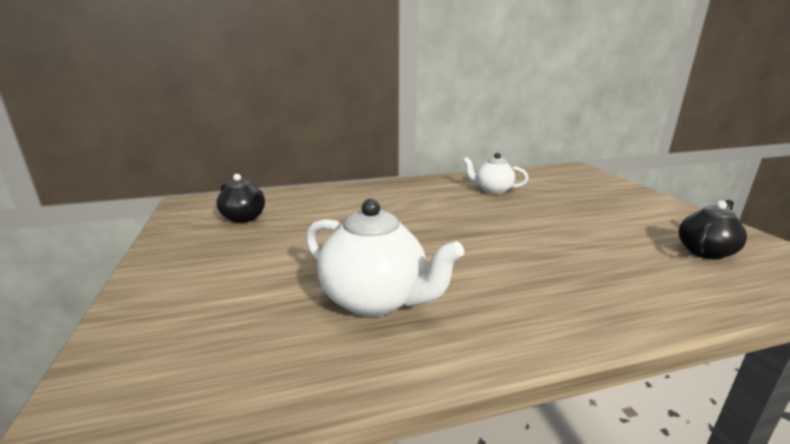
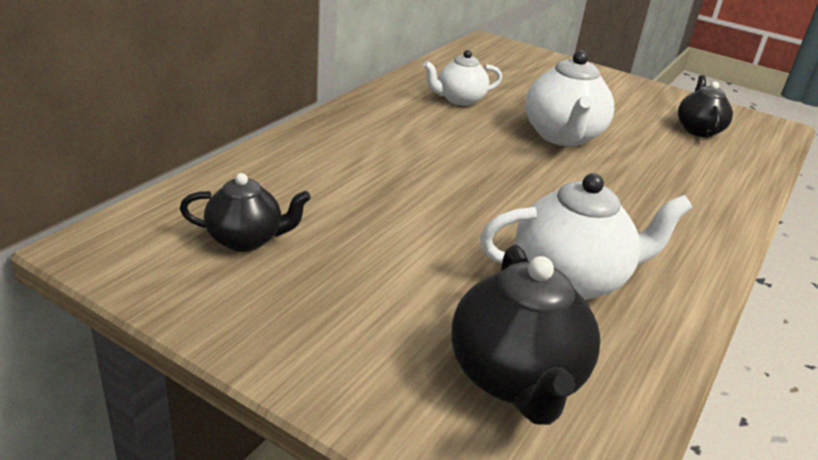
camera: 45 degrees left, 10 degrees up
(224, 334) = (516, 378): none -> black teapot
(540, 224) = (562, 136): none -> white teapot

